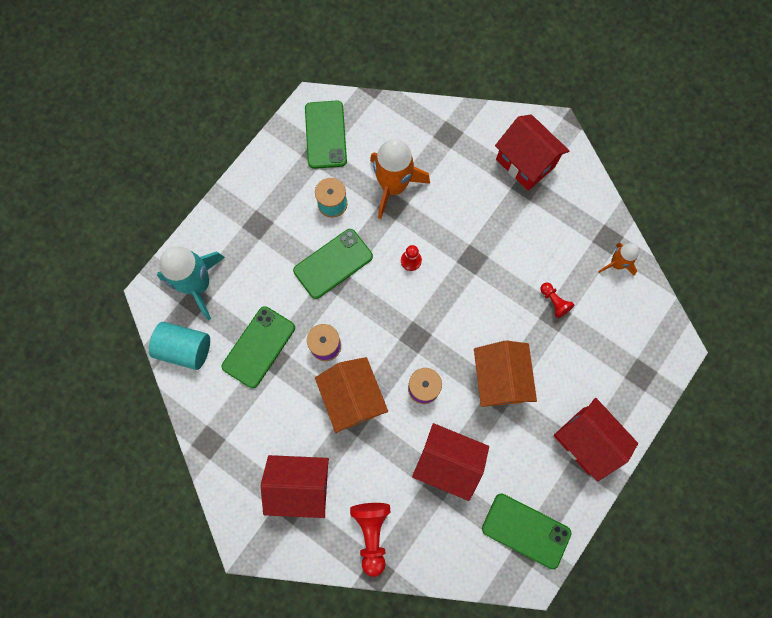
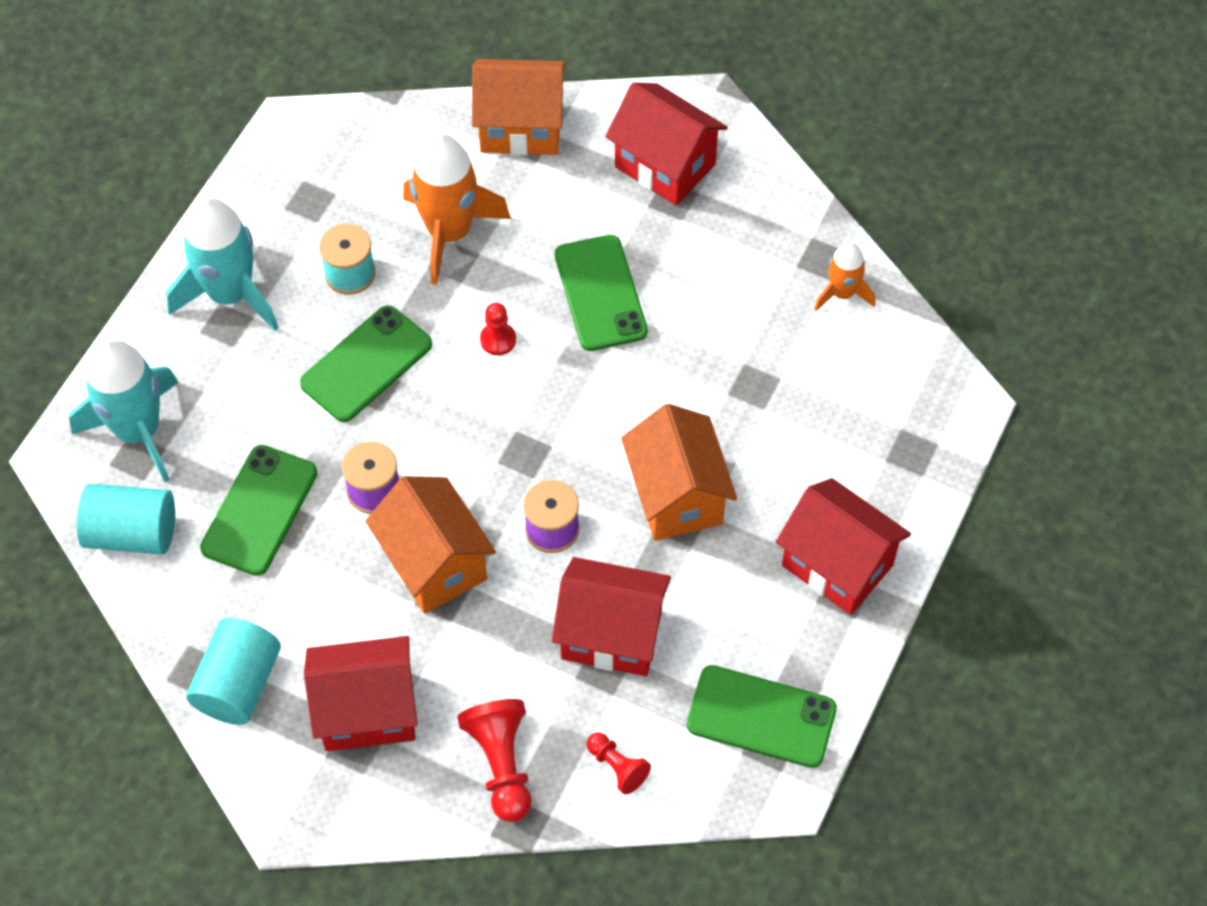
camera: 10 degrees left, 15 degrees down
(230, 455) = (238, 684): none -> turquoise cylinder
(262, 205) = (230, 294): none -> turquoise rocket
(325, 135) = (321, 171): green phone -> green phone (600, 293)
(445, 125) = (520, 128): none -> orange house
(554, 302) = (749, 366): red pawn -> red pawn (617, 767)

